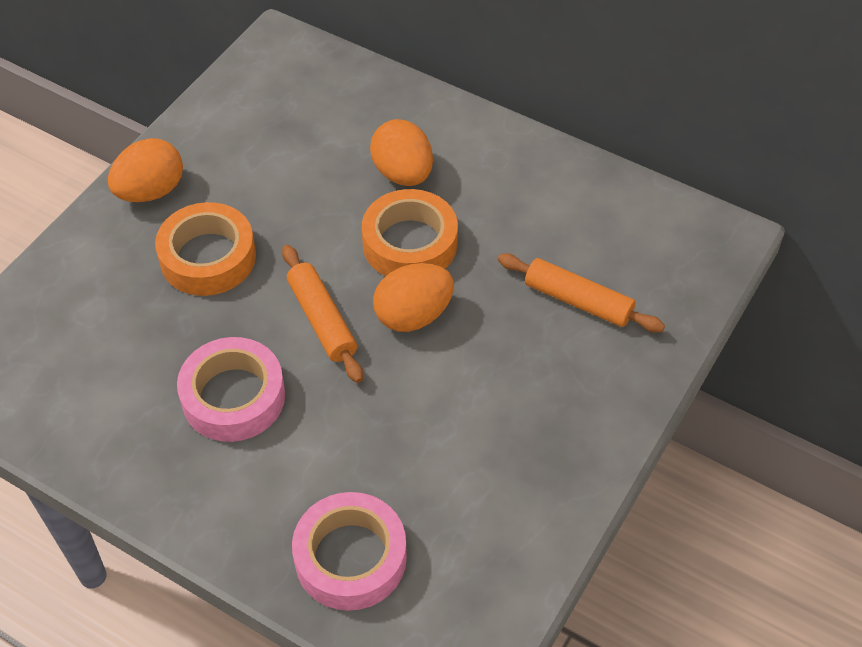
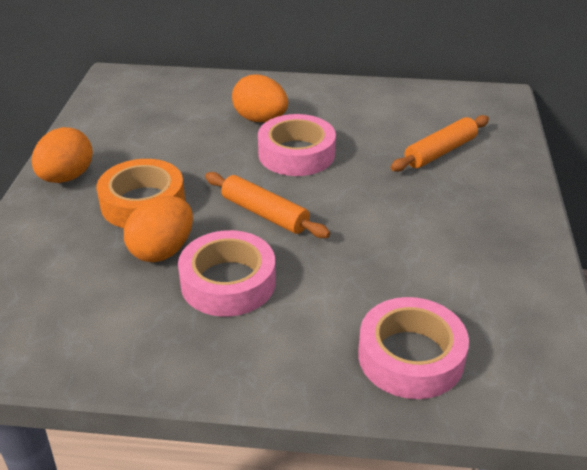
camera: 25 degrees left, 15 degrees down
(410, 243) = (296, 154): orange tape -> pink tape
(413, 315) = (332, 191): orange egg -> orange egg (162, 250)
(578, 301) = (440, 152): orange rolling pin -> orange rolling pin turned 45 degrees counterclockwise

